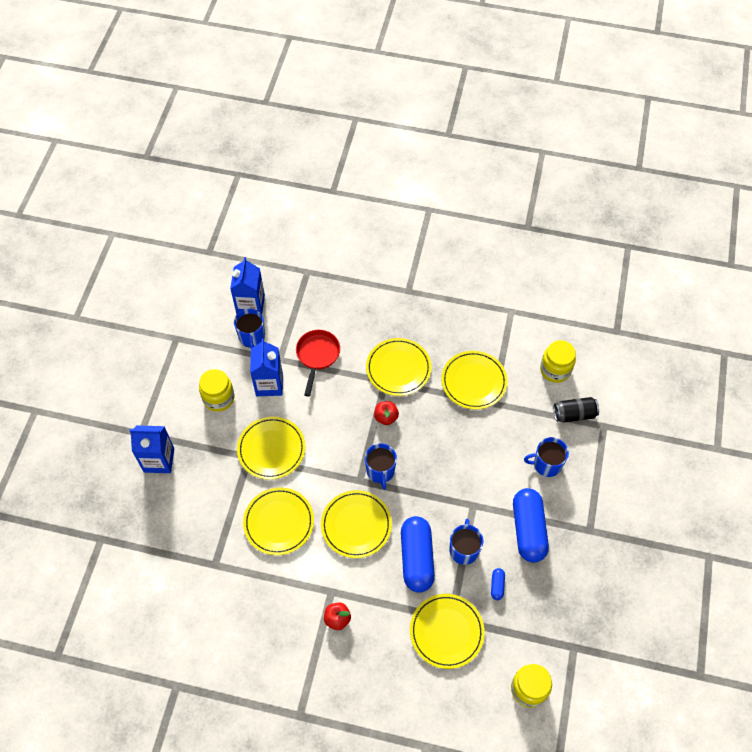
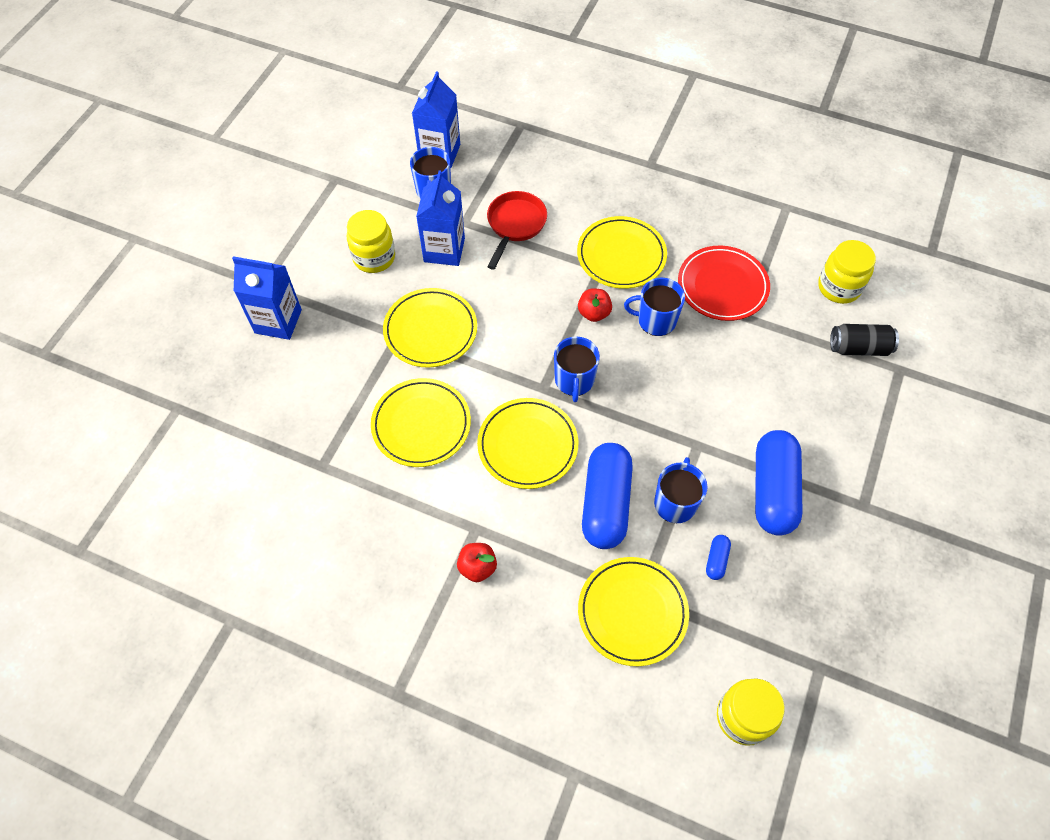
camera: 10 degrees right, 0 degrees up
(474, 381) = (722, 286): yellow plate -> red plate
(546, 464) = (811, 407): blue mug -> blue mug (655, 320)

